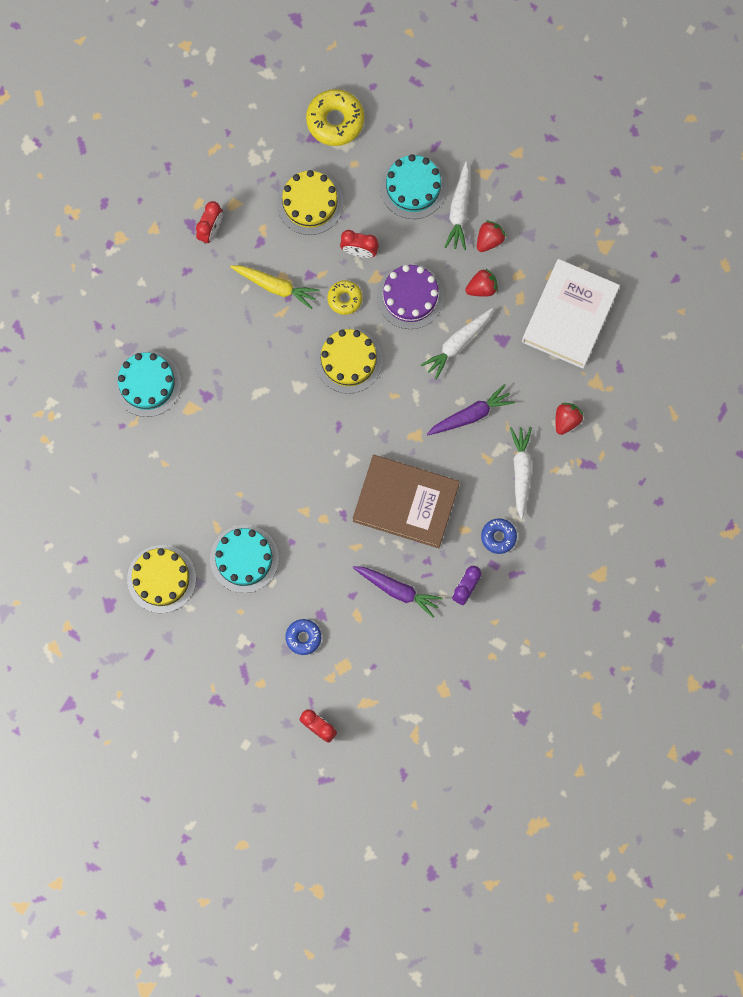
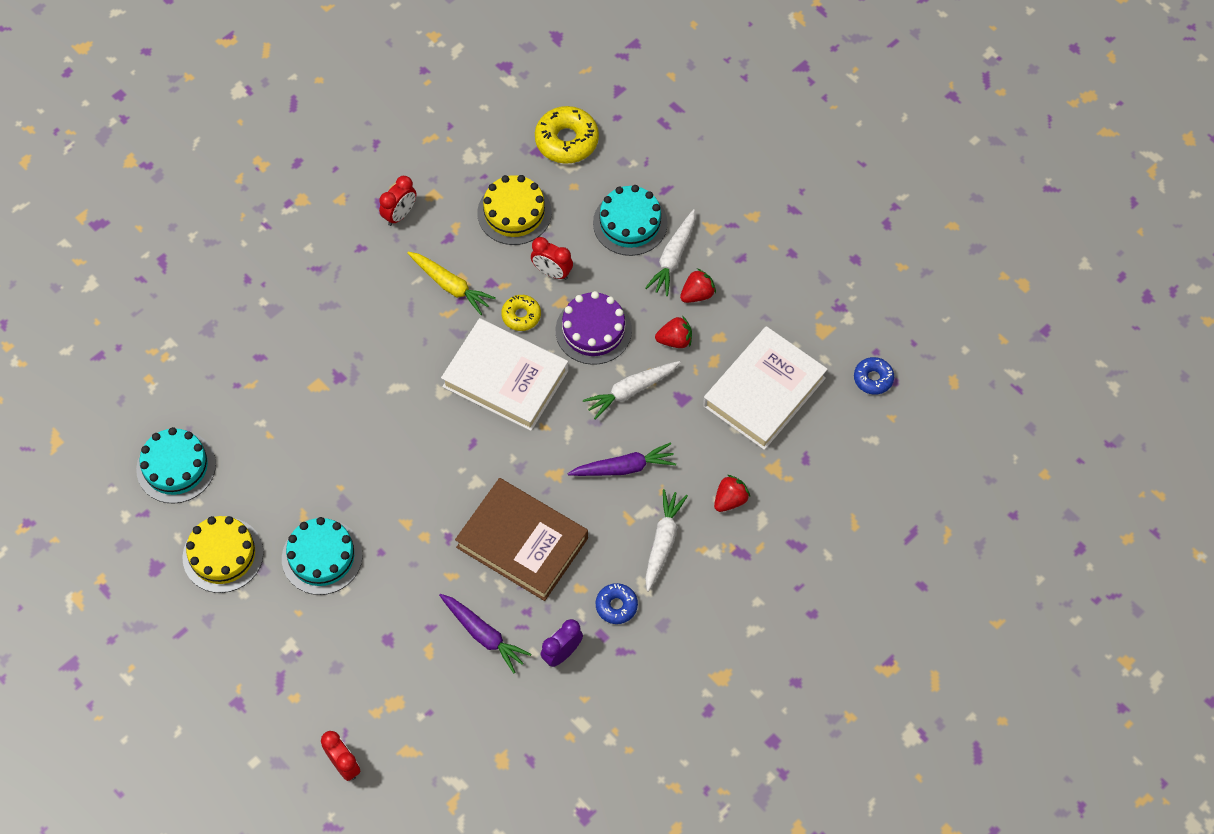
camera: 15 degrees right, 15 degrees down
(147, 383) = (279, 349): turquoise cake -> turquoise cake (176, 467)
(303, 637) = (360, 659): blue donut -> blue donut (873, 378)
(348, 360) = (505, 378): yellow cake -> white book

